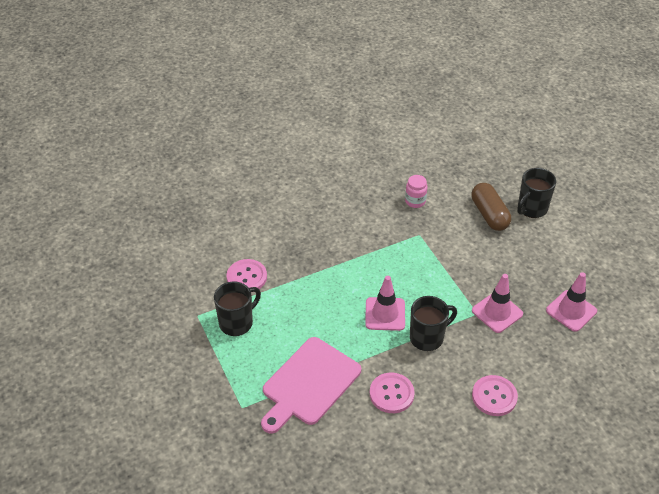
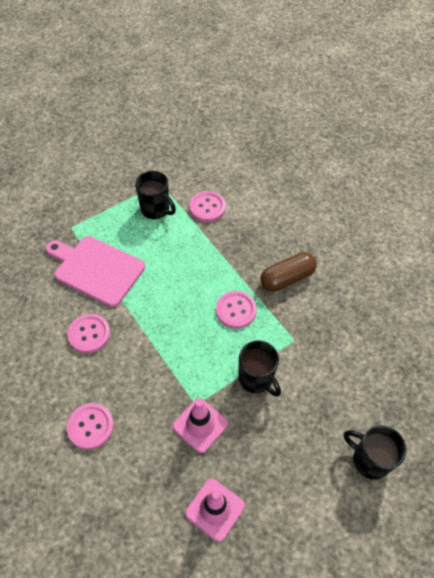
camera: 80 degrees right, 10 degrees up
(381, 271) = (236, 310): none -> pink button
(385, 314) = (182, 319): pink traffic cone -> none
(415, 201) = (342, 331): pink jar -> none
(427, 337) = (157, 359): black mug -> black mug (256, 379)
(489, 214) = (345, 410): brown capsule -> brown capsule (287, 278)

